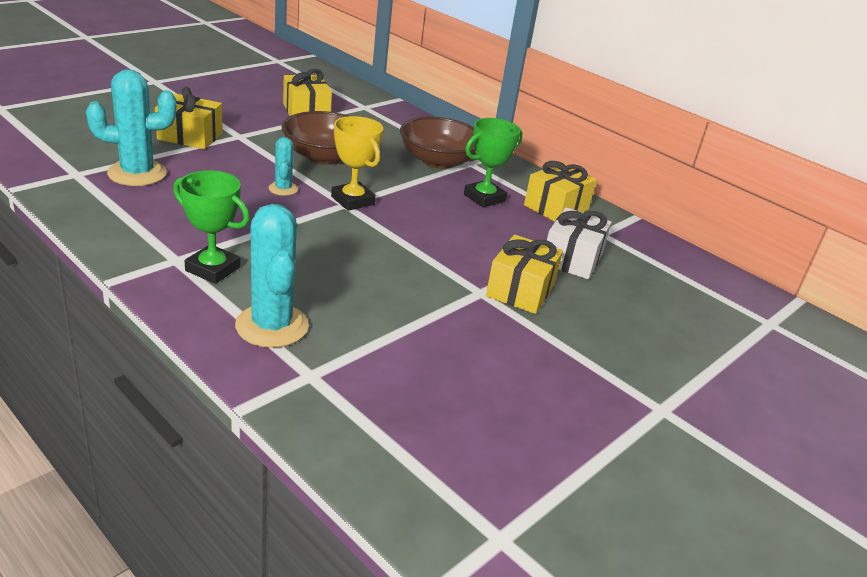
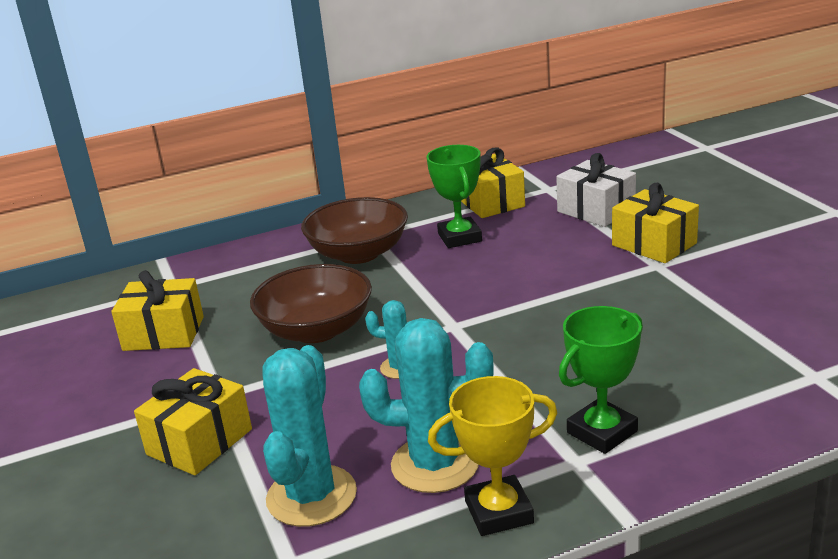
camera: 60 degrees left, 5 degrees down
(272, 326) = (727, 394): turquoise cactus -> turquoise cactus (435, 464)
(352, 200) = (445, 319): yellow trophy -> yellow trophy (499, 512)

